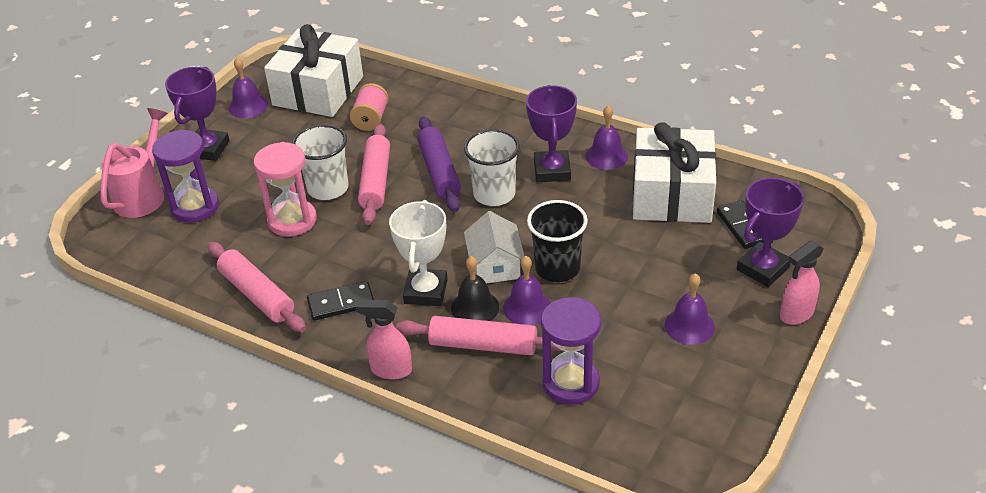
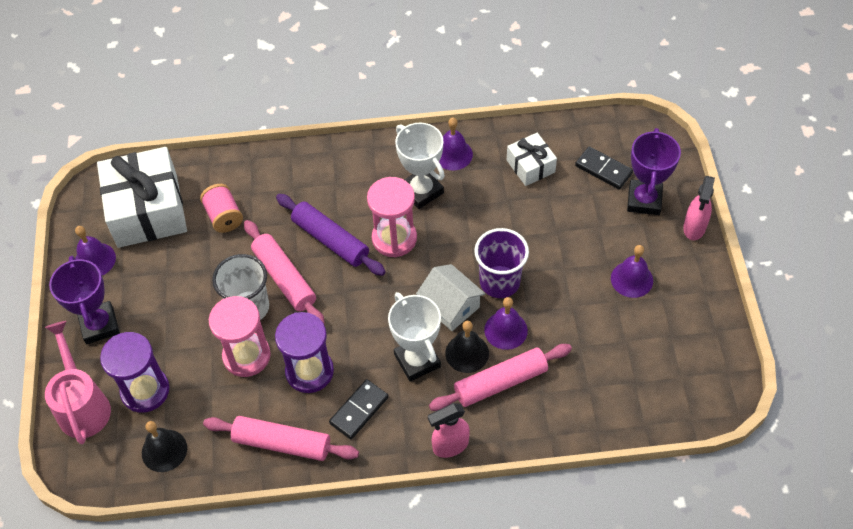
camera: 35 degrees left, 15 degrees up
(167, 253) = (164, 450): none -> black bell
(494, 194) = (394, 238): white cup -> pink hourglass
(552, 170) = (421, 191): purple trophy -> white trophy
(557, 268) = (499, 282): black cup -> purple cup
(570, 383) = (588, 377): purple hourglass -> purple hourglass (309, 371)
(672, 194) = (530, 166): white gift -> white gift, size x0.51

